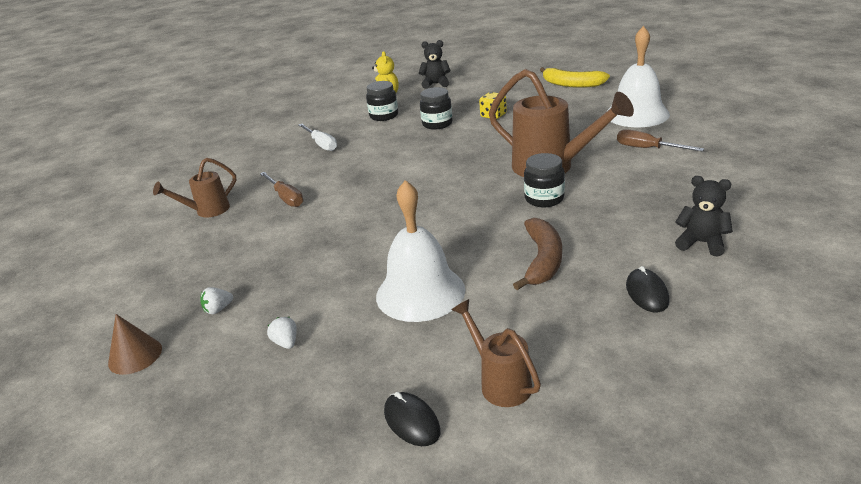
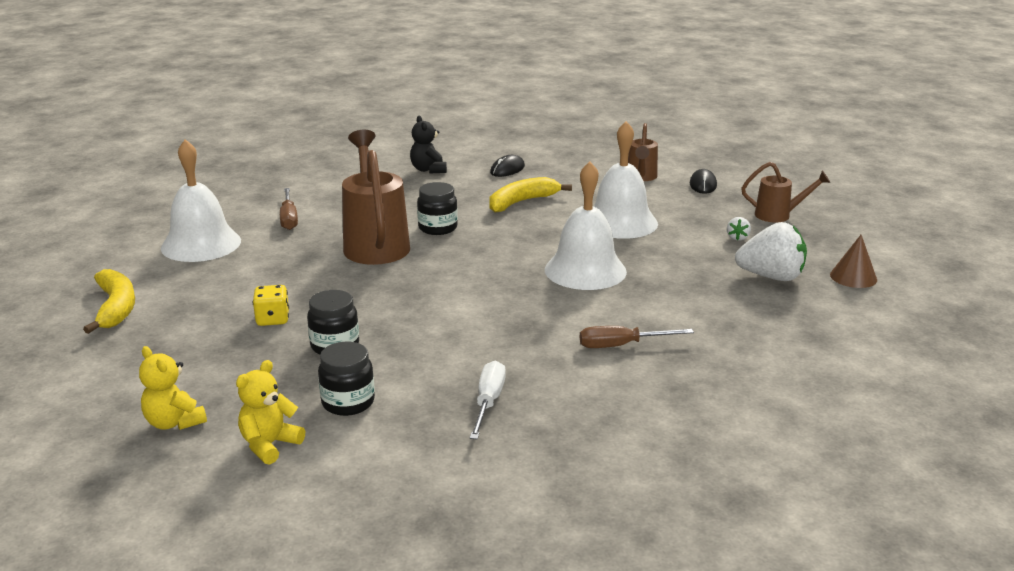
camera: 140 degrees left, 5 degrees down
(207, 211) = (719, 378): brown watering can -> brown watering can (779, 215)
(218, 309) = (771, 277): white strawberry -> white strawberry, size x2.32
(286, 198) = (621, 345): brown screwdriver -> brown screwdriver turned 105 degrees counterclockwise
(378, 229) = (585, 270): none -> white bell
(436, 84) = (174, 422): black teddy bear -> yellow teddy bear
(542, 260) = (521, 202): brown banana -> yellow banana

